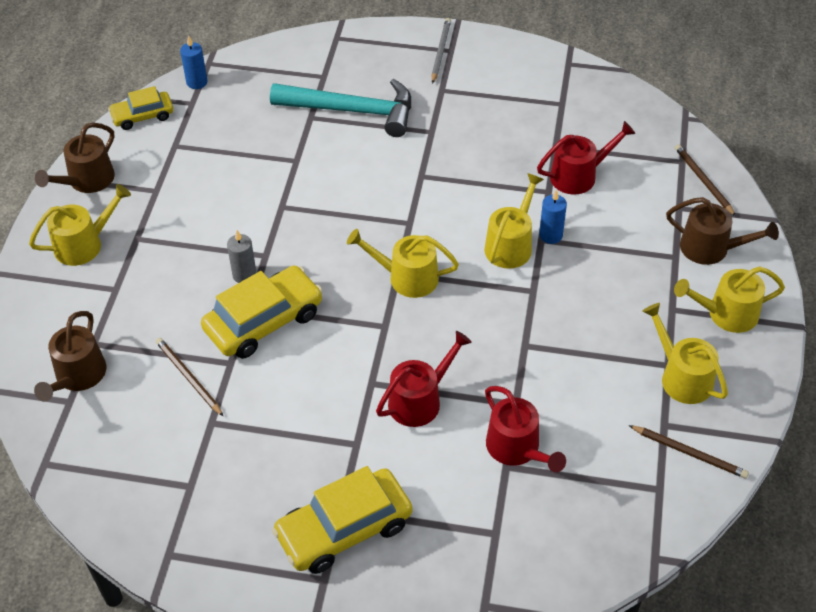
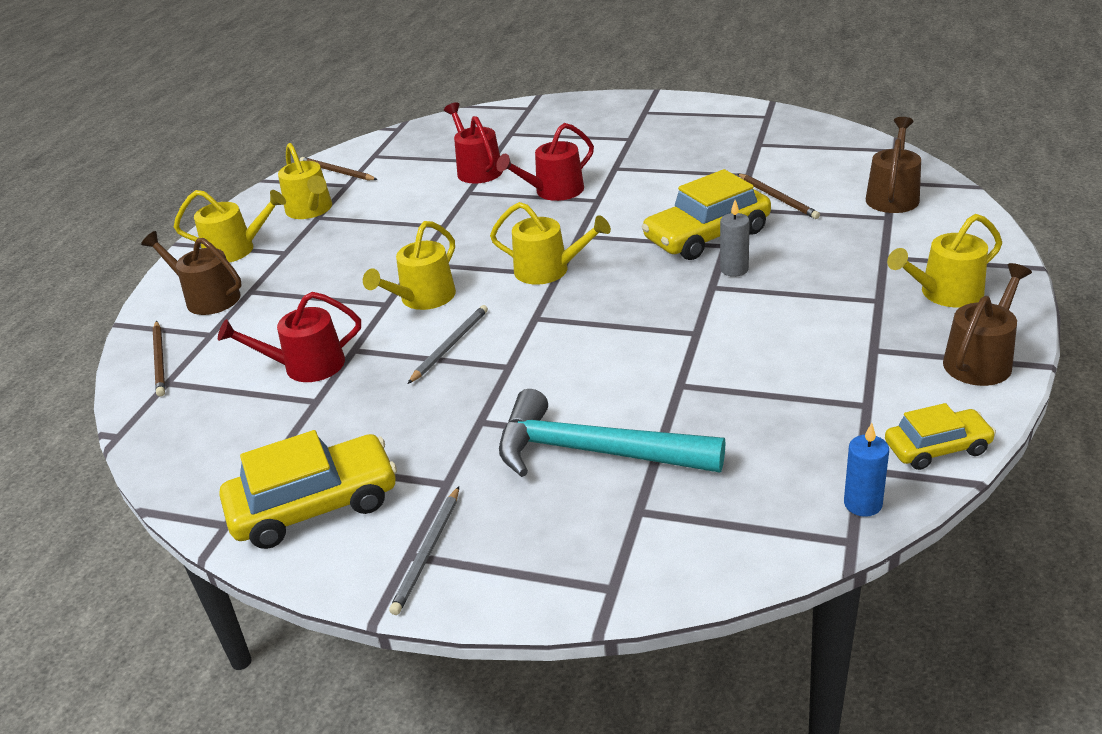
camera: 170 degrees left, 15 degrees down
(344, 529) = (628, 130): yellow car -> yellow car (314, 505)
(471, 194) = (450, 345): none -> grey pencil
(550, 235) = (373, 307): blue candle -> none

